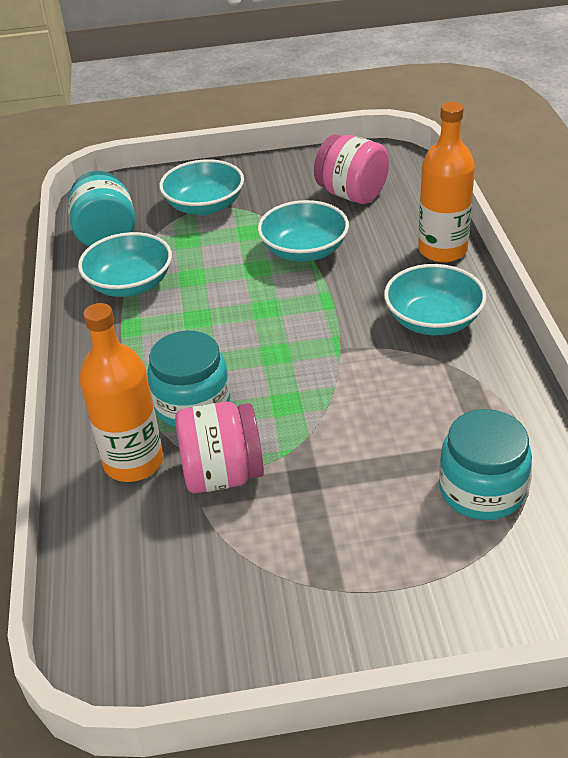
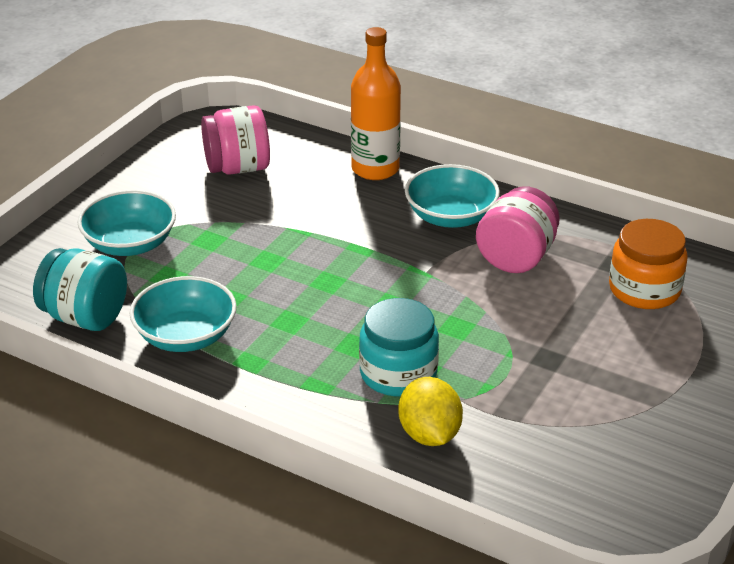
camera: 55 degrees left, 5 degrees down
(133, 462) = (429, 434): orange bottle -> yellow lemon
(222, 474) = (498, 394): pink jar -> pink jar (516, 257)
(304, 251) = (278, 227): turquoise bowl -> none
(481, 490) = (644, 289): turquoise jar -> orange jar

